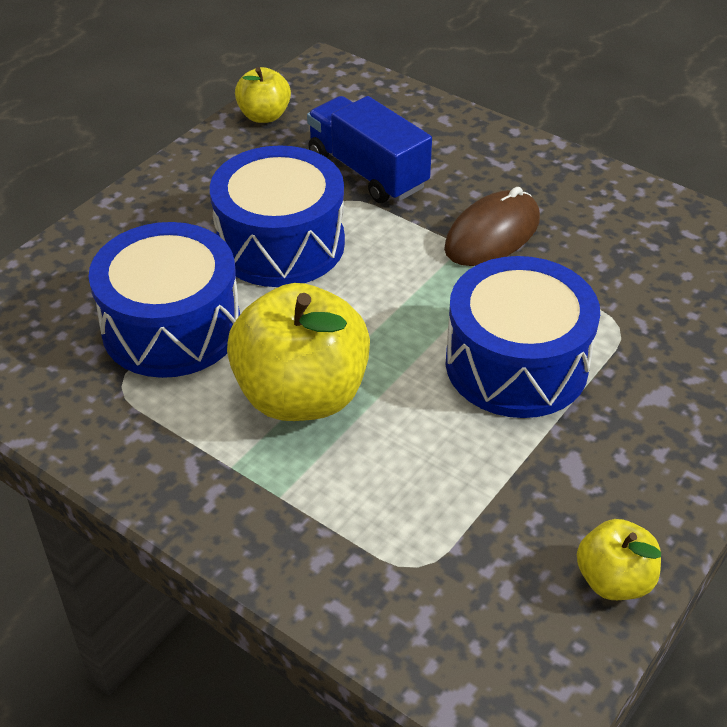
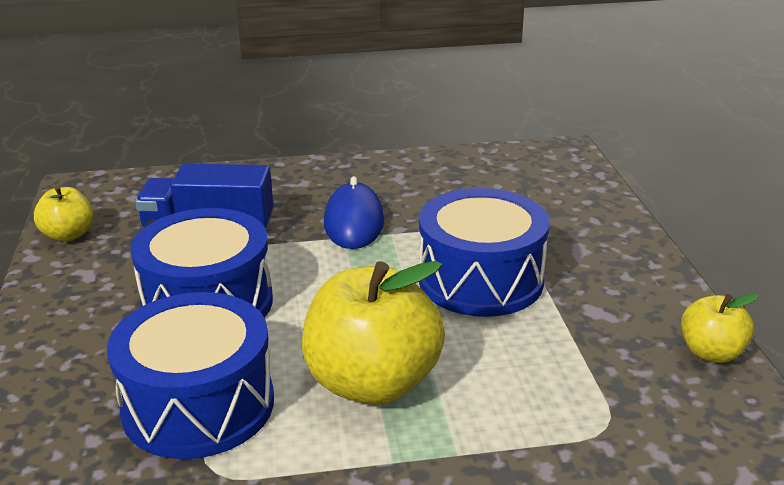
camera: 45 degrees left, 15 degrees down
(492, 234) = (354, 222): brown mouse -> blue mouse

